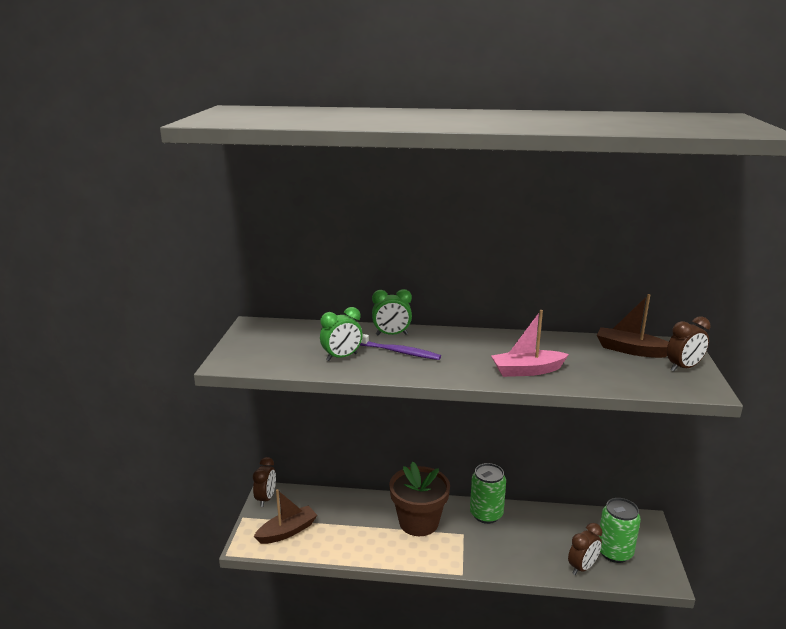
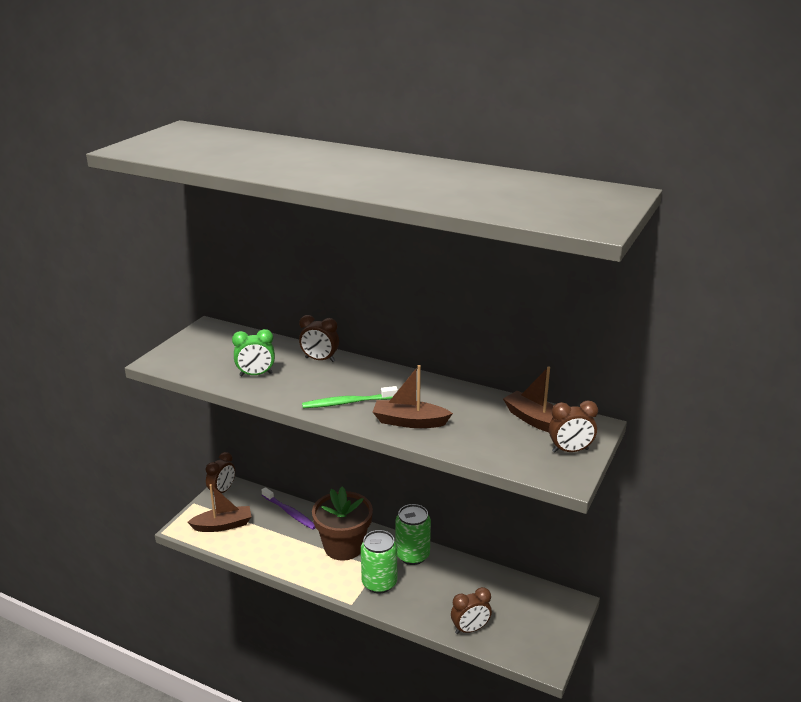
camera: 20 degrees right, 5 degrees up
(391, 334) = (320, 360): green clock -> brown clock
(397, 352) = (309, 378): purple toothbrush -> purple toothbrush (289, 512)
(455, 365) = (348, 403): none -> green toothbrush
(527, 371) = (409, 422): pink boat -> brown boat
(614, 552) = (514, 624): green can -> green can (379, 583)

